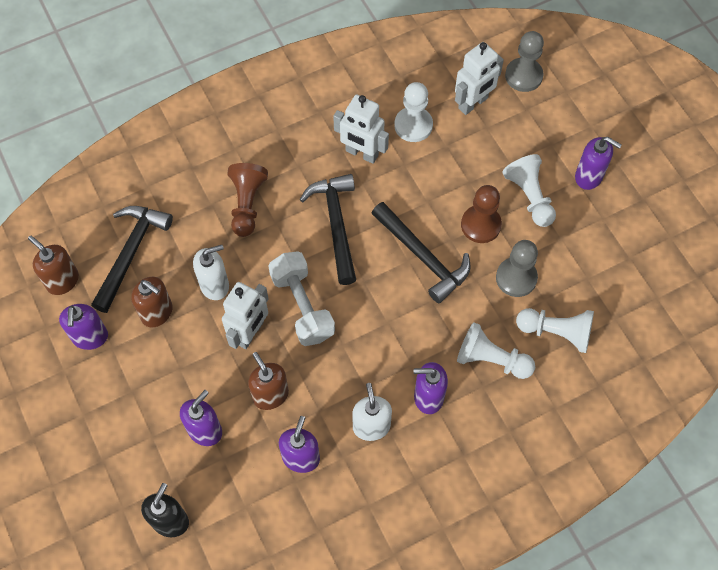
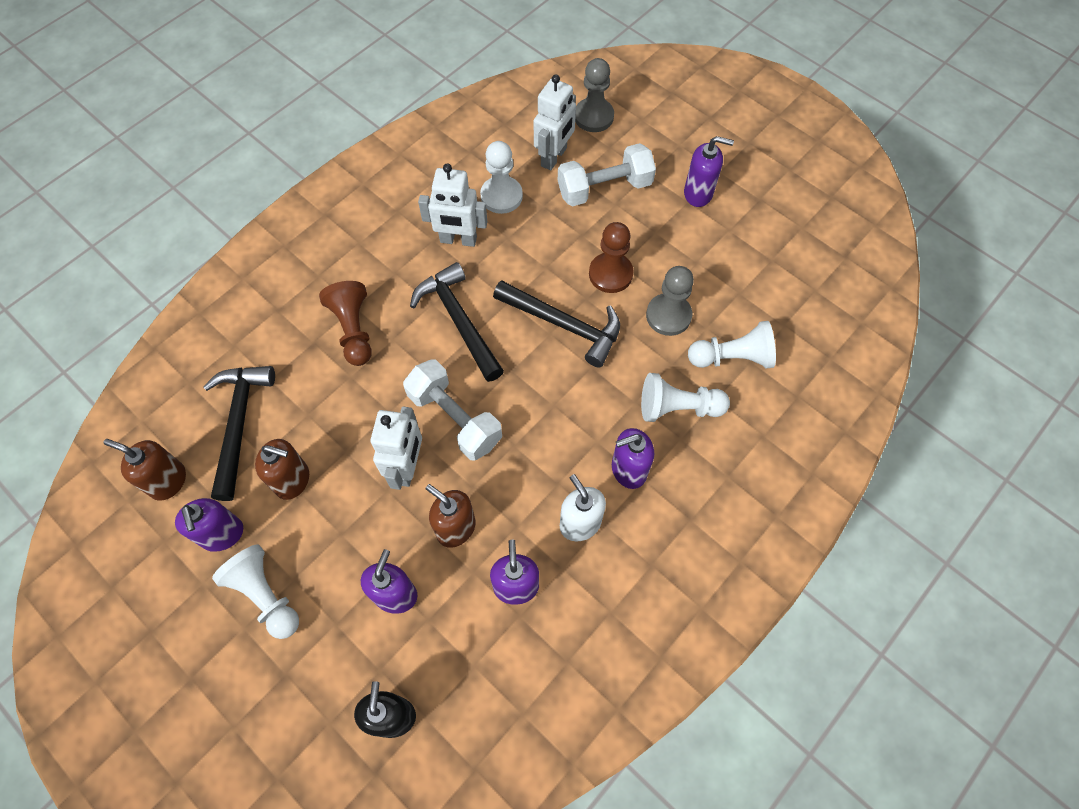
camera: 20 degrees left, 0 degrees up
(215, 285) = (348, 428): white soap dispenser -> none
(506, 146) = (604, 188): none -> white dumbbell
(529, 196) = (648, 231): white pawn -> white pawn (265, 595)

